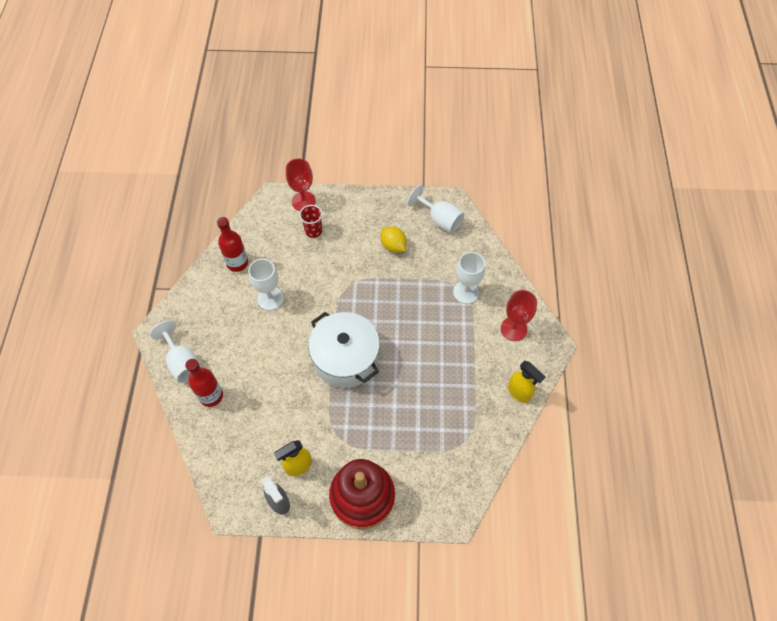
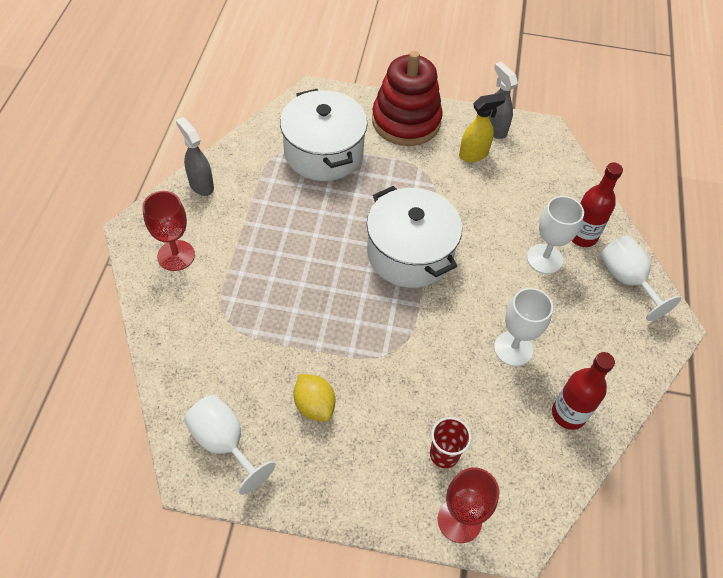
camera: 175 degrees left, 5 degrees down
(430, 444) = (323, 152): none -> white pot
(466, 292) = (223, 314): white goblet -> white goblet (544, 259)
(519, 392) = (201, 185): yellow spray bottle -> grey spray bottle

